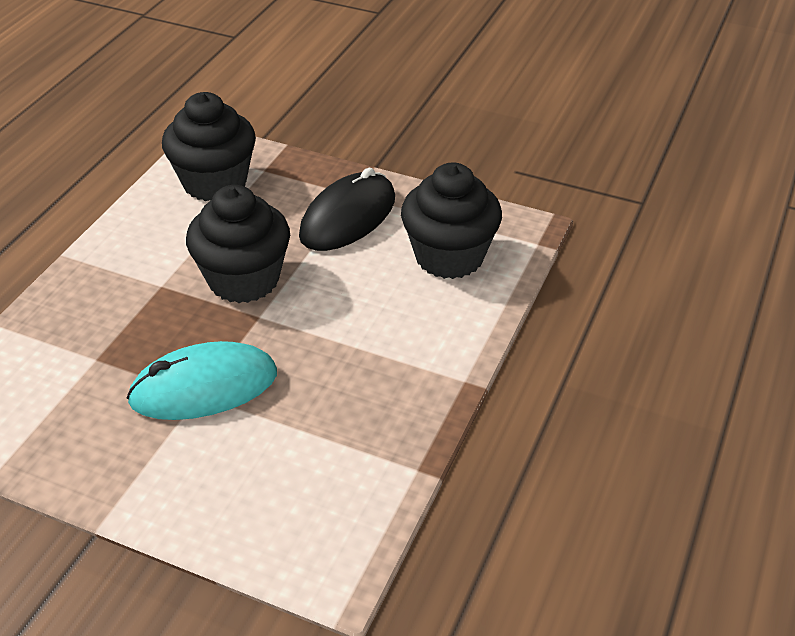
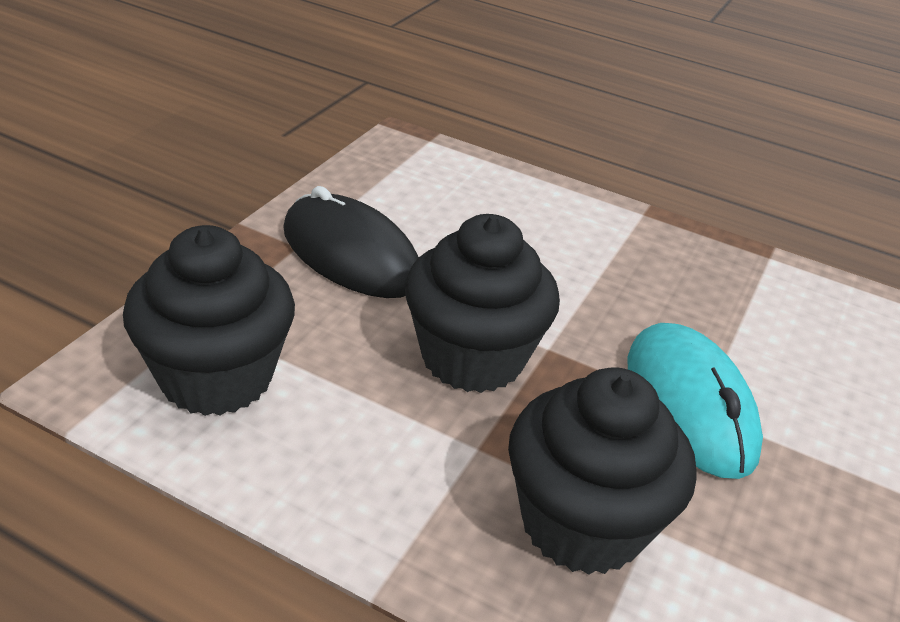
camera: 90 degrees left, 5 degrees down
(449, 256) = (445, 193): black cupcake -> black cupcake (582, 523)

